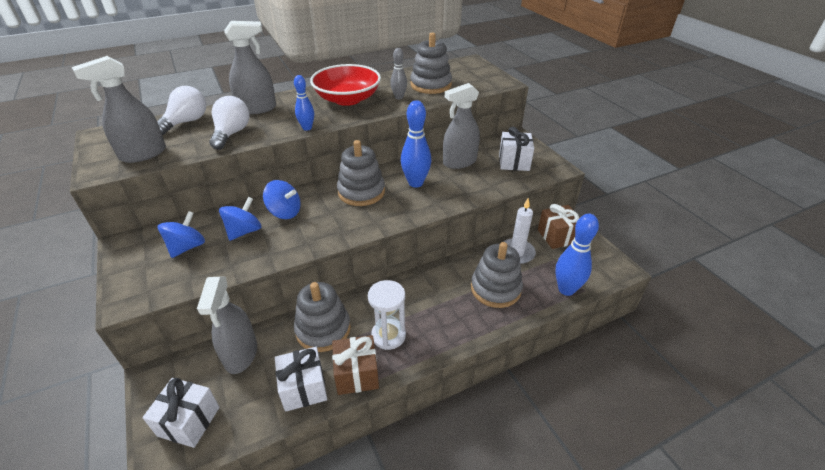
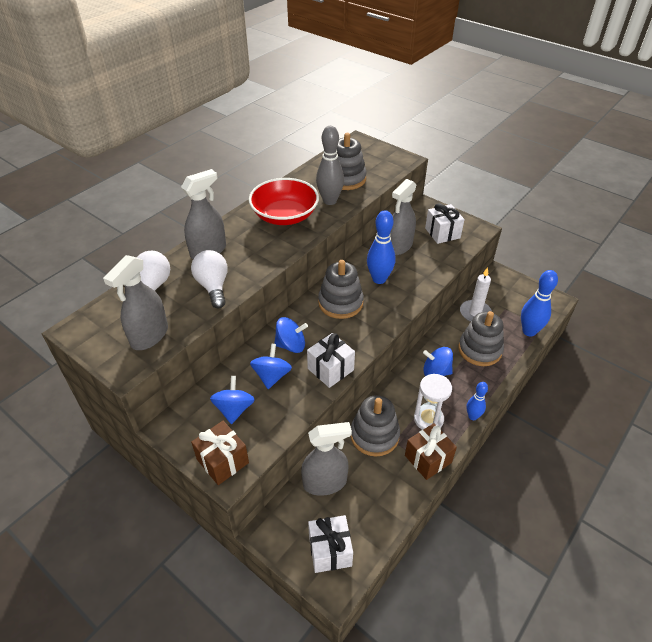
camera: 25 degrees left, 5 degrees up
(241, 354) = (325, 482): grey spray bottle -> grey spray bottle turned 75 degrees counterclockwise
(304, 388) = (397, 486): white gift -> white gift (330, 369)
(307, 128) = (278, 259): blue bowling pin -> blue bowling pin (472, 416)
(399, 97) = (329, 201): grey bowling pin -> grey bowling pin, size x1.68
(432, 293) = (436, 372): none -> blue spinning top
(557, 236) = (495, 287): brown gift -> brown gift (222, 461)

